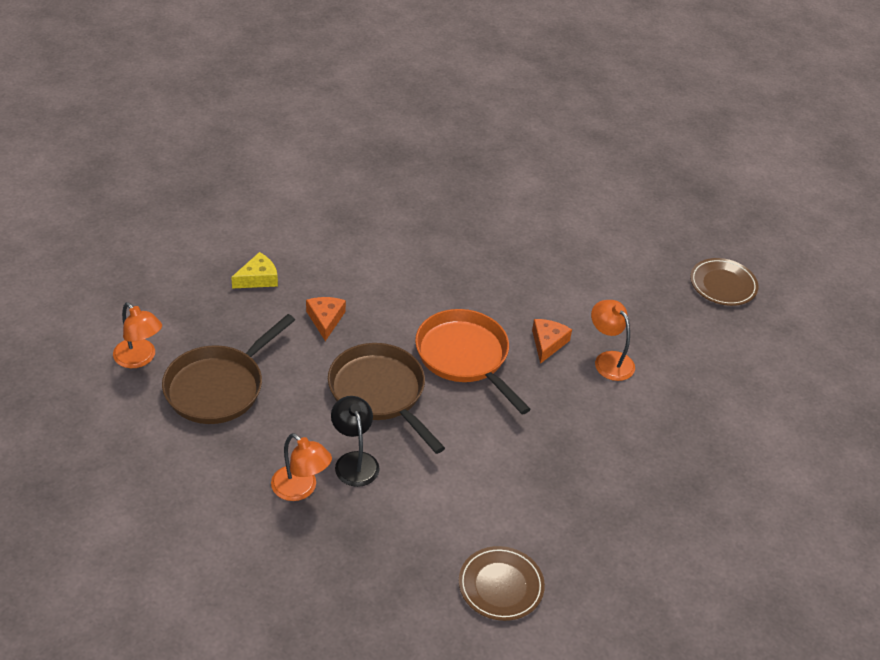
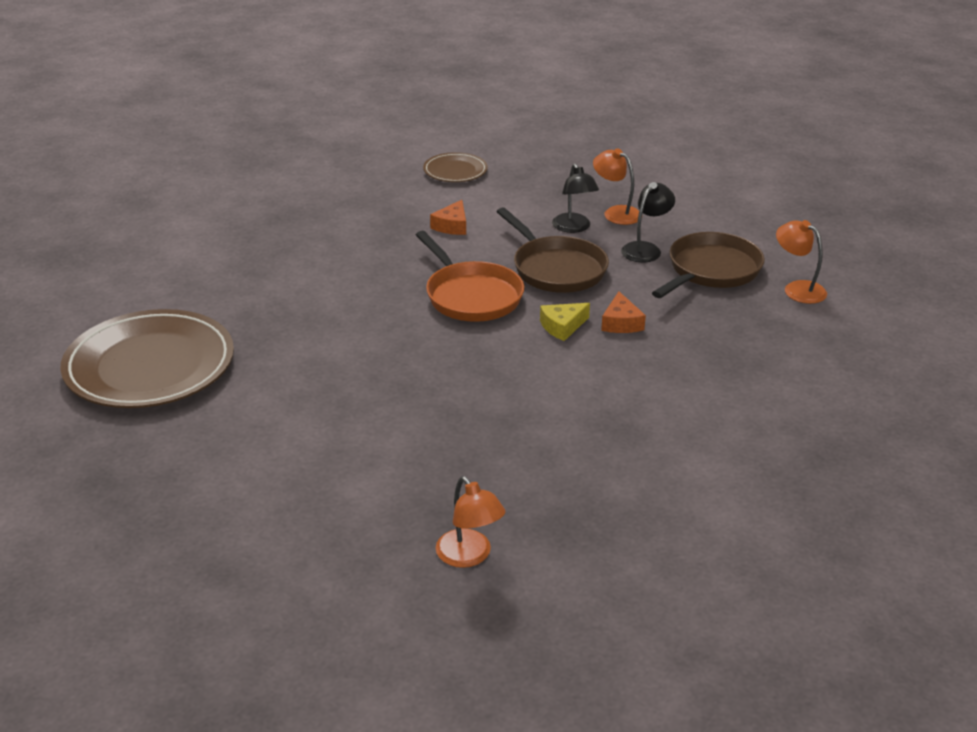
camera: 175 degrees left, 10 degrees down
(258, 278) = (707, 358): yellow cheese -> yellow cheese (562, 327)
(279, 423) = (645, 249): none -> black lamp
(547, 343) = (381, 308): orange cheese -> orange cheese (452, 226)
(609, 360) = (320, 296): orange lamp -> orange lamp (469, 556)
(723, 285) = (150, 366): brown plate -> brown plate, size x2.03

